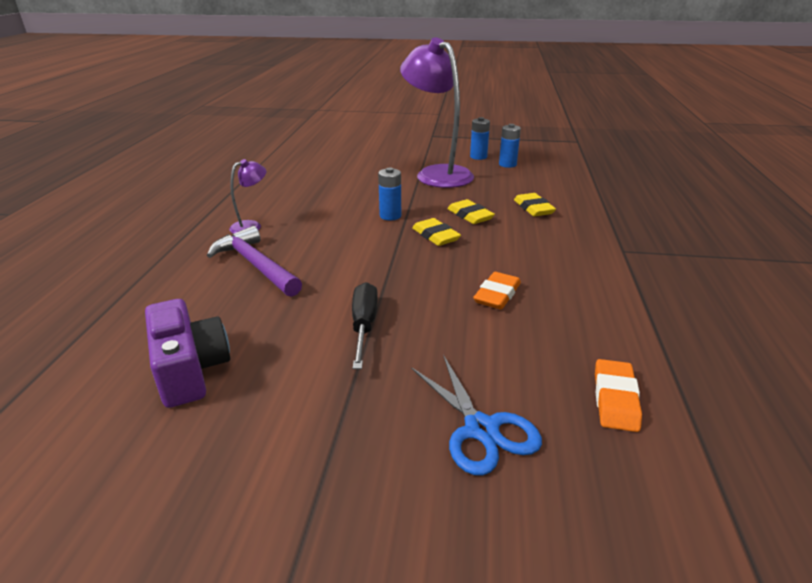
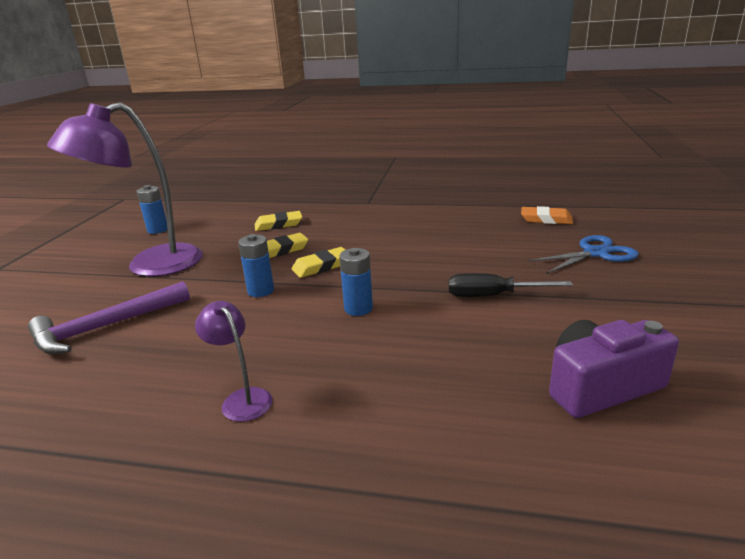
camera: 85 degrees left, 5 degrees down
(256, 265) = (371, 375): purple hammer -> purple hammer (106, 327)
(478, 157) = (117, 243): blue battery -> blue battery (358, 308)
(497, 295) = (434, 244): orange eraser -> none

